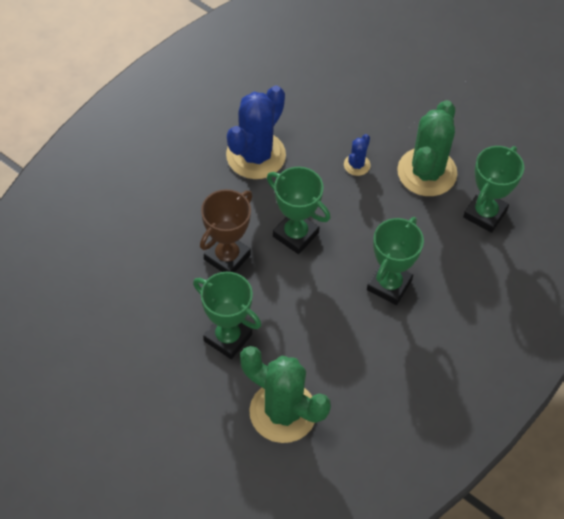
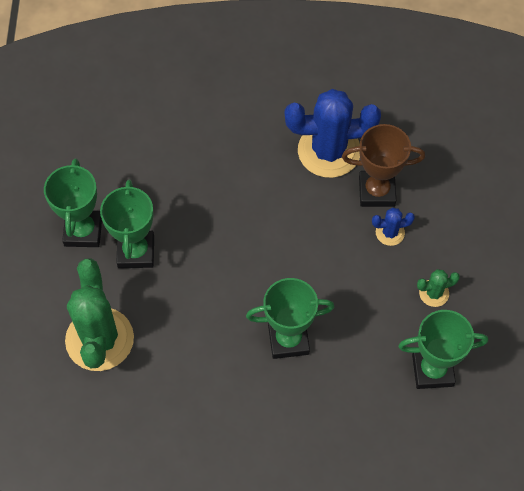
camera: 55 degrees right, 5 degrees up
(227, 257) = (211, 199): brown trophy -> brown trophy (376, 191)
(295, 234) = (276, 234): green trophy -> green trophy (83, 231)
(427, 172) = (434, 293): green cactus -> green cactus, size x0.45

